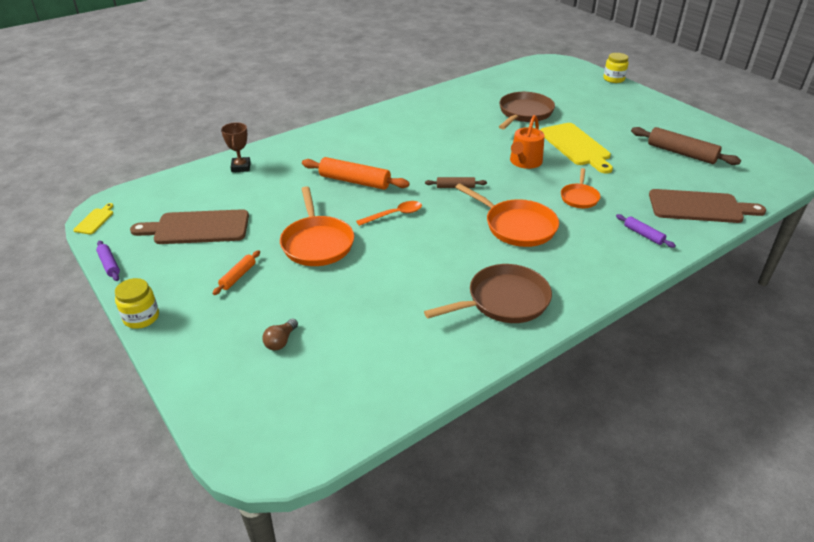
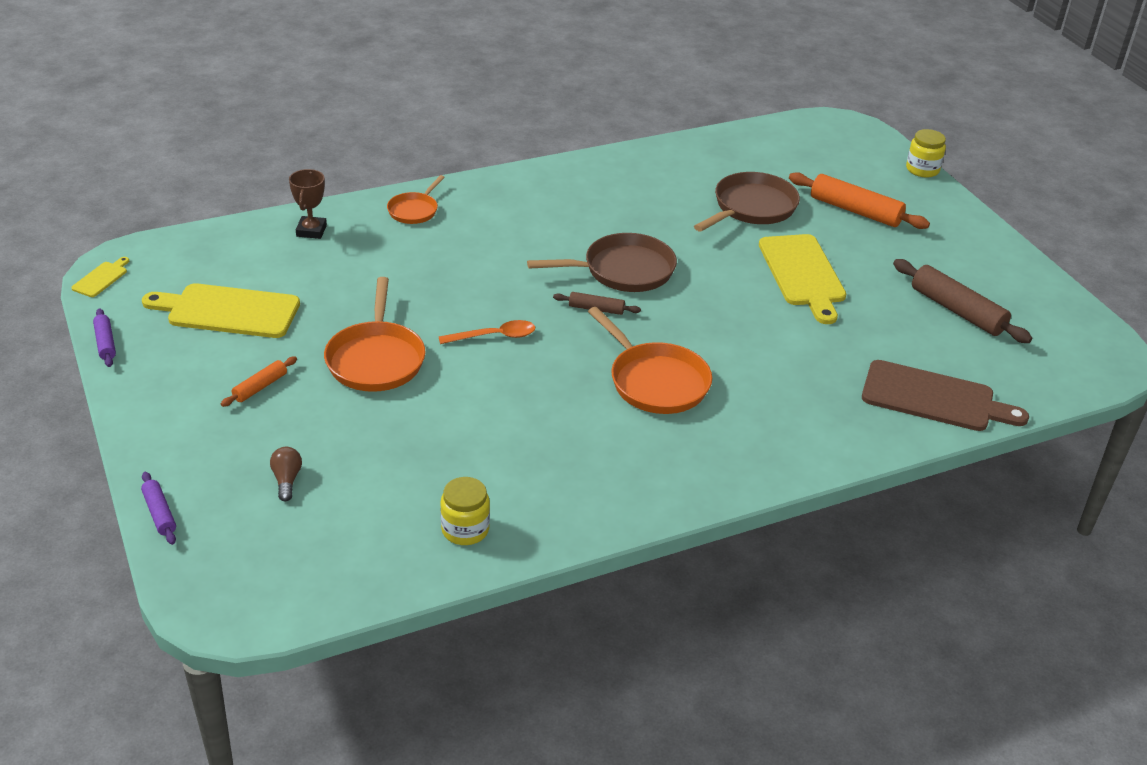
camera: 10 degrees right, 0 degrees up
(141, 317) = (128, 419): yellow jar -> yellow jar (465, 529)
(197, 228) = (228, 311): brown cutting board -> yellow cutting board
(281, 341) = (286, 480): brown light bulb -> brown light bulb turned 135 degrees clockwise
(355, 181) = (459, 278): orange rolling pin -> orange rolling pin (855, 211)
(503, 301) = (588, 481): brown pan -> brown pan (623, 270)
(524, 162) = (713, 287): orange watering can -> none
(579, 197) = (766, 354): orange pan -> orange pan (414, 210)
(643, 235) = (828, 424): purple rolling pin -> purple rolling pin (160, 513)

